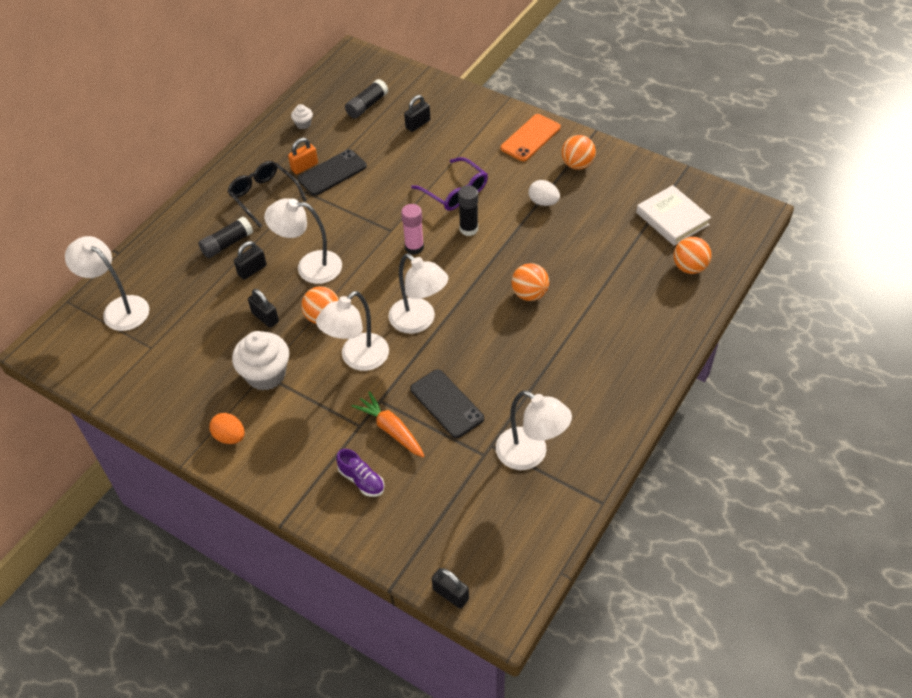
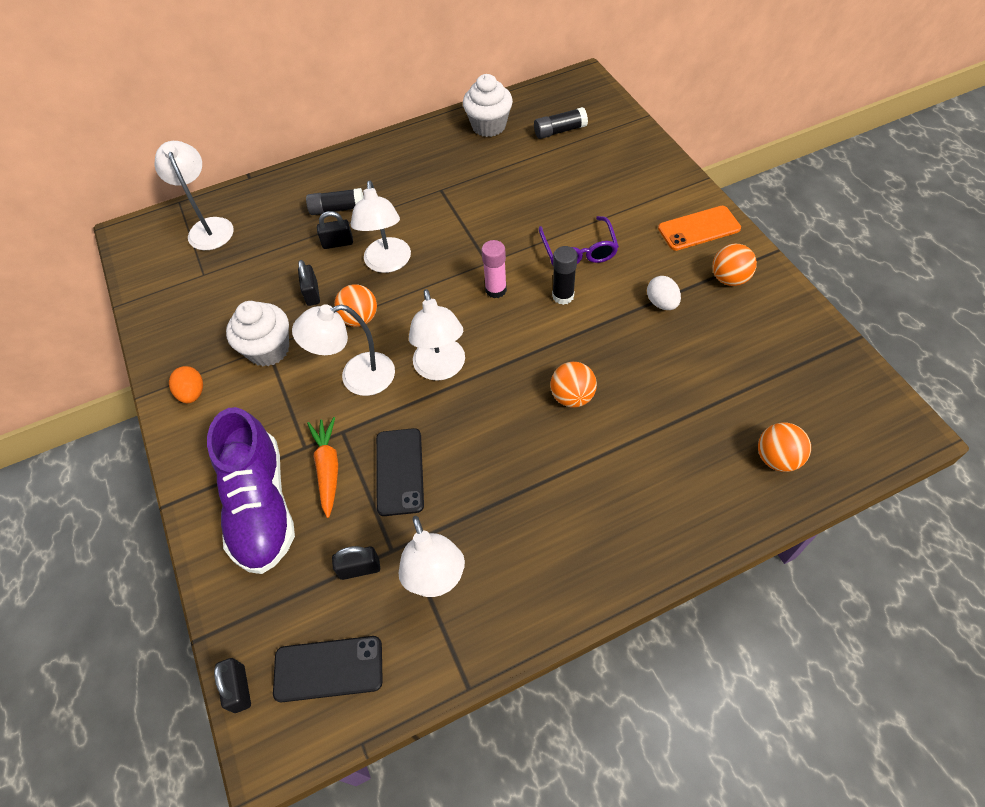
camera: 35 degrees right, 5 degrees up
(264, 196) = (402, 178): black glasses -> none
(303, 124) = (489, 126): white cupcake -> white cupcake, size x2.16
(304, 166) = (458, 166): orange padlock -> none
(310, 266) = (387, 263): white lamp -> white lamp turned 135 degrees counterclockwise
(332, 173) = (478, 182): black phone -> black phone (328, 669)
(361, 480) = (261, 505): purple shoe -> purple shoe, size x2.34
(418, 124) = (594, 168): black padlock -> black padlock (359, 568)
(672, 218) = (797, 390): white book -> none

